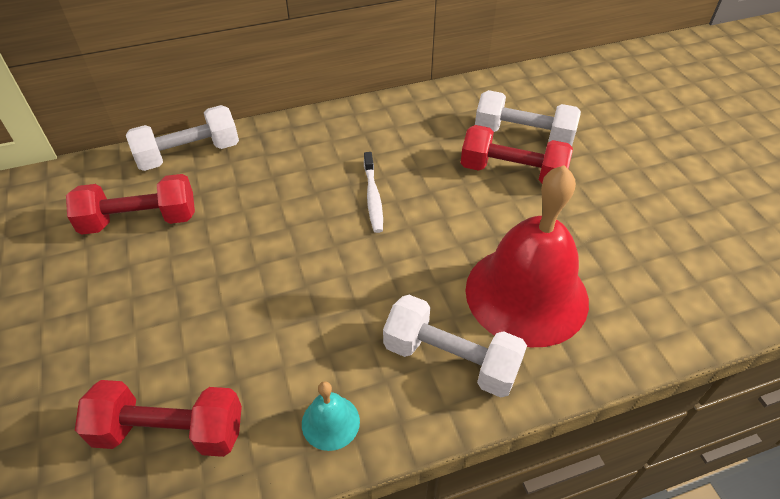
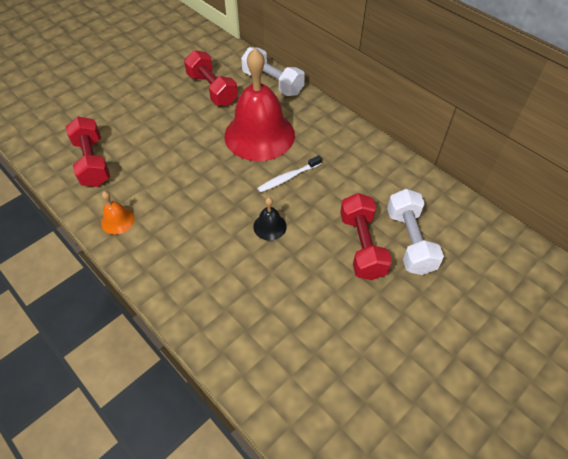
camera: 65 degrees right, 5 degrees up
(330, 422) = (117, 220): turquoise bell -> orange bell
(442, 241) = (269, 226): none -> black bell
(450, 359) = (178, 261): white dumbbell -> none
(526, 294) = (247, 286): red bell -> red bell (259, 135)

